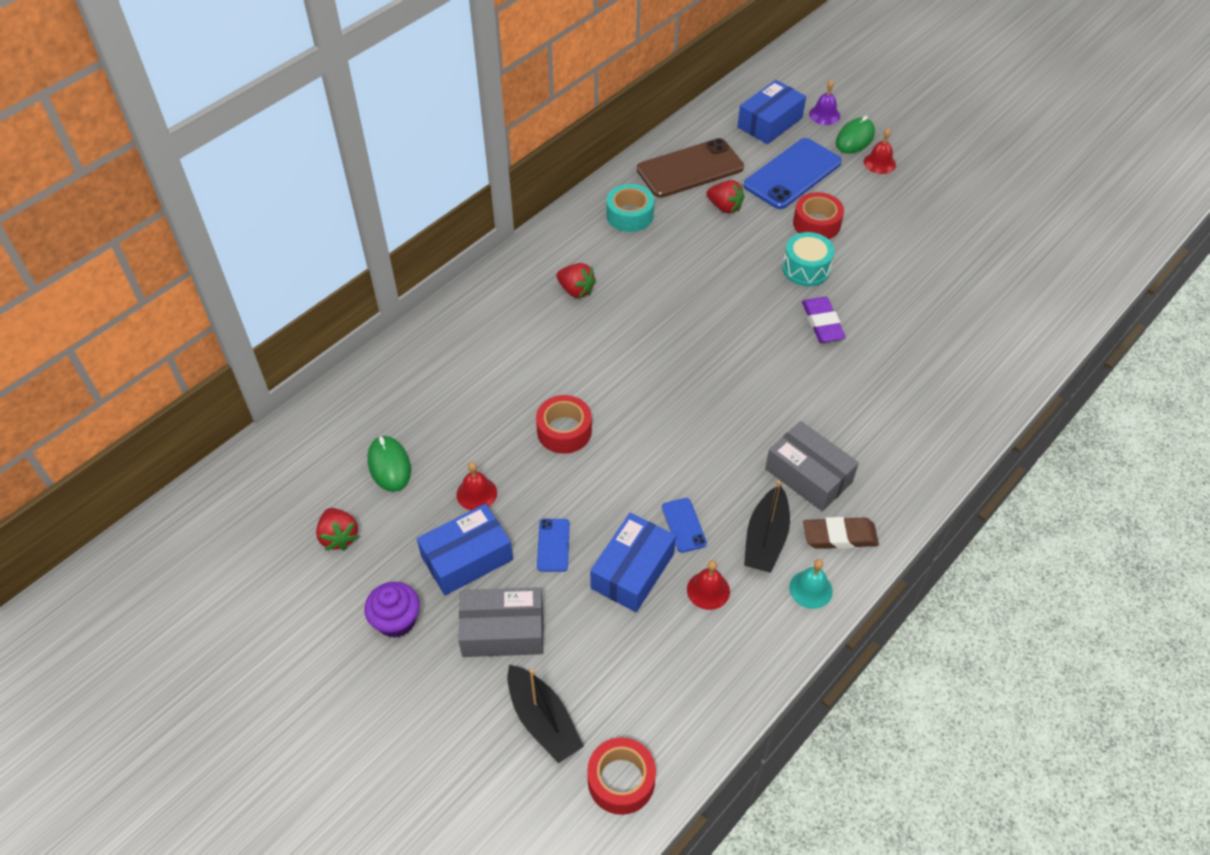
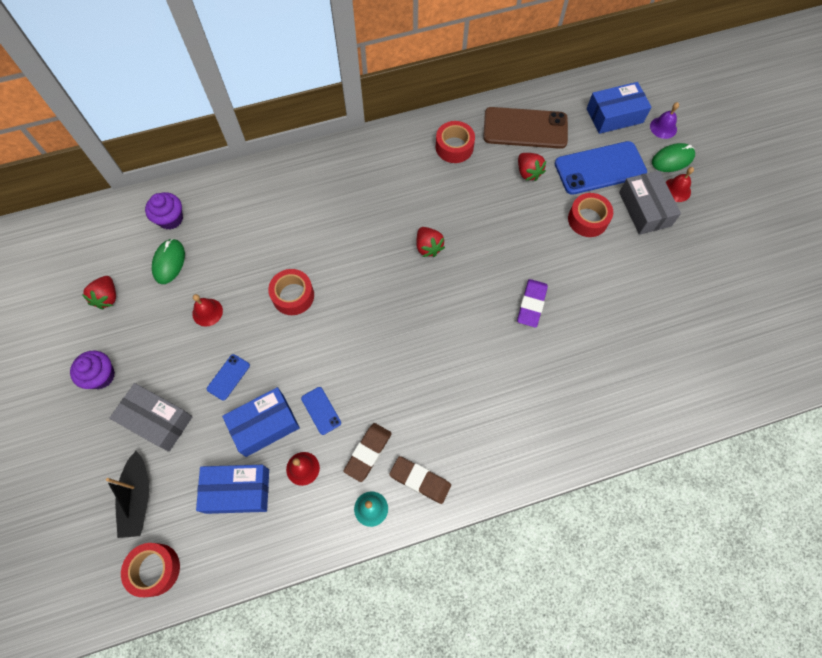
camera: 30 degrees right, 15 degrees up
(356, 421) = (170, 219): none -> purple cupcake
(467, 558) = (170, 356): blue box -> blue box (237, 491)
(576, 290) = (375, 190): red strawberry -> red strawberry (428, 247)
(630, 215) = (454, 147): turquoise tape -> red tape
(683, 525) = (321, 410): blue phone -> blue phone turned 45 degrees counterclockwise
(765, 539) = (368, 452): black boat -> brown eraser
(806, 269) = (552, 253): turquoise drum -> none
(808, 475) = (432, 421): grey box -> grey box (644, 209)

